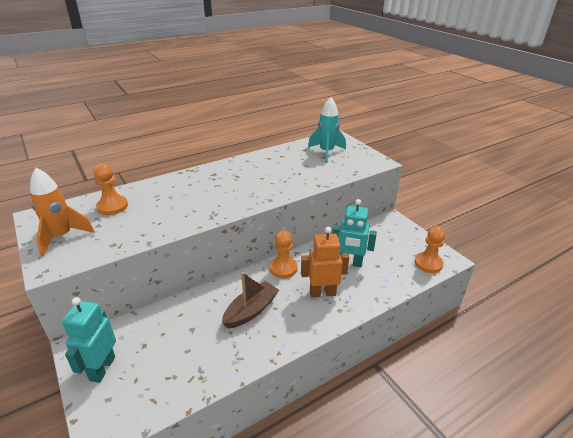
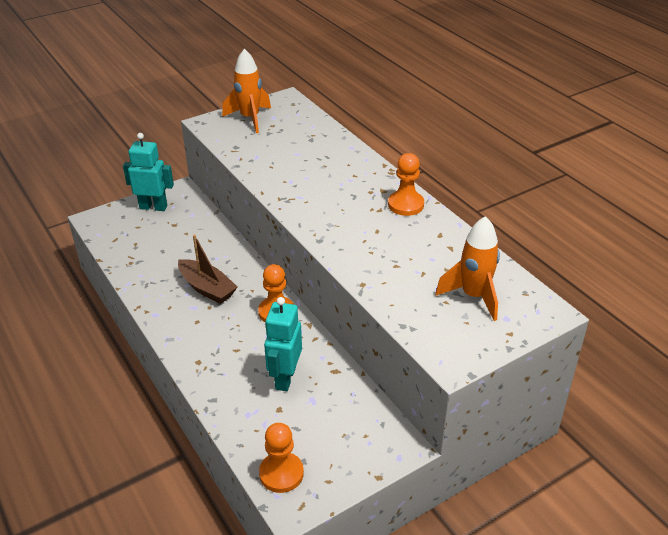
camera: 90 degrees right, 5 degrees up
(112, 206) = (302, 134): orange pawn -> orange pawn (405, 205)
(322, 293) = (228, 347): orange robot -> none
(326, 152) = (473, 296): turquoise rocket -> orange rocket

